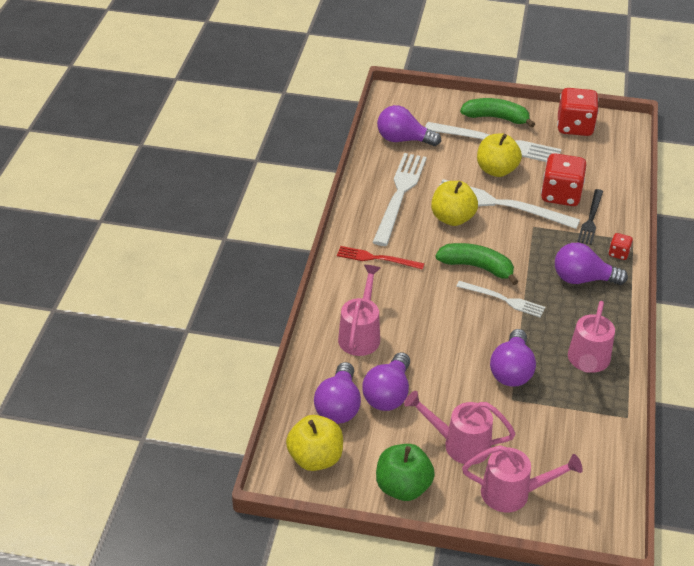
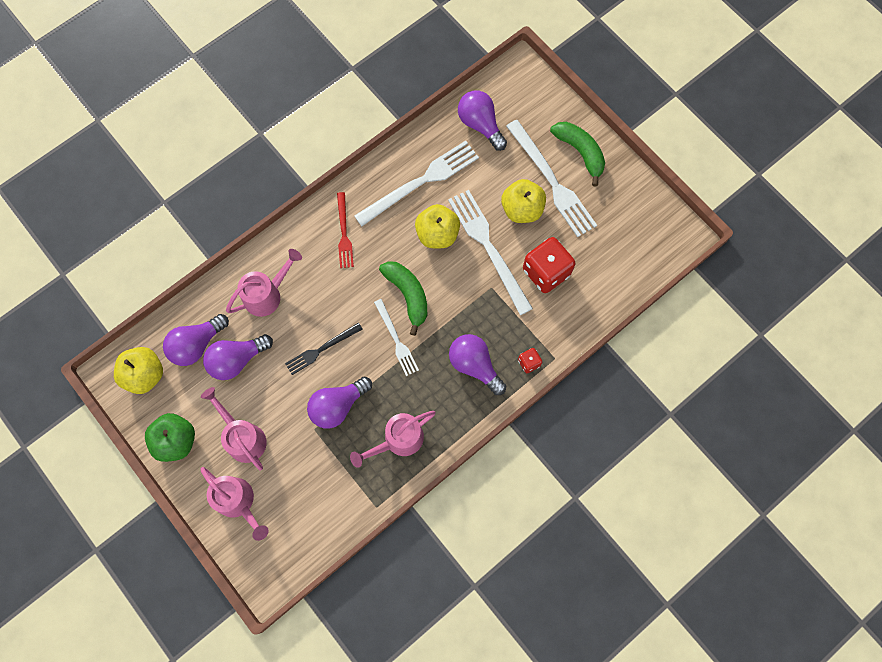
camera: 40 degrees right, 30 degrees up
(377, 258) = (344, 233): red fork -> red fork turned 150 degrees counterclockwise
(574, 127) = (636, 208): red dice -> none
(591, 219) = (544, 313): black fork -> black fork (321, 349)

